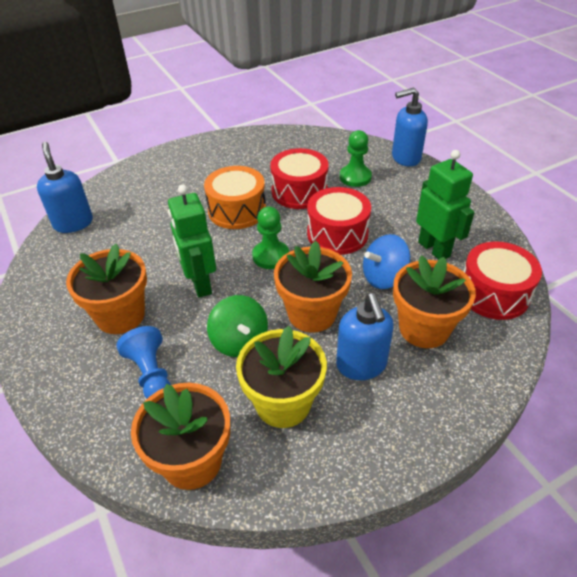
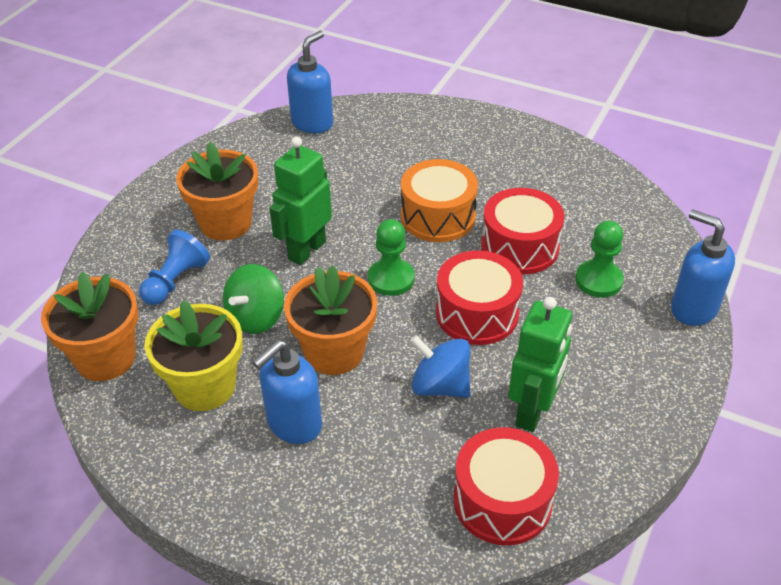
camera: 55 degrees right, 0 degrees up
(424, 328) = (388, 455): orange flower pot -> none

